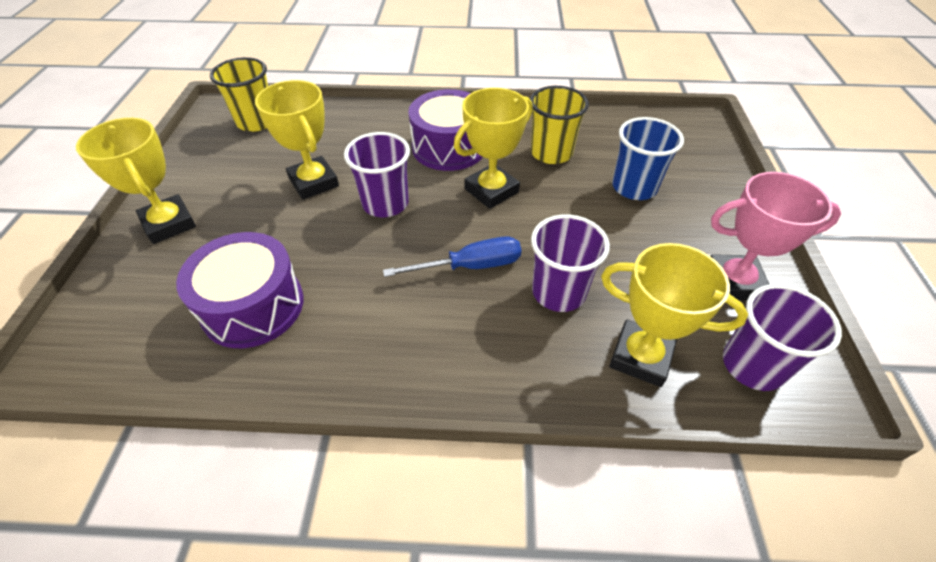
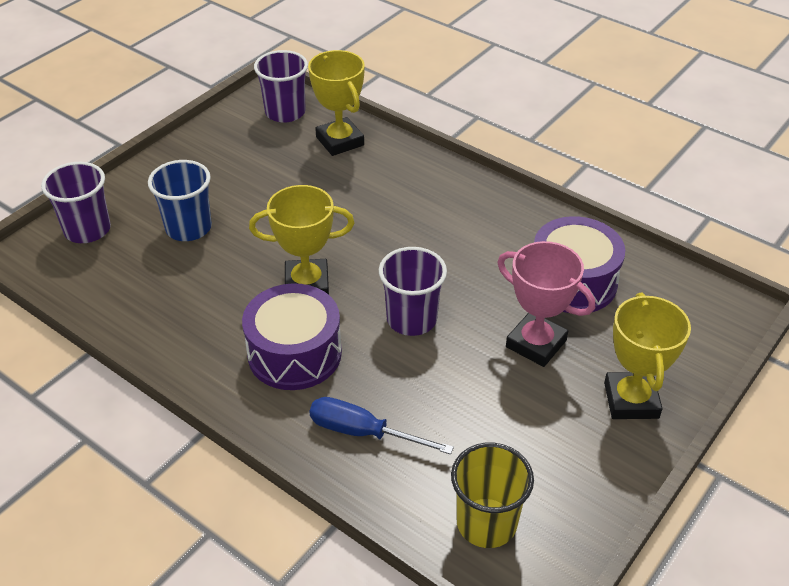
camera: 145 degrees left, 5 degrees down
(314, 182) = (465, 380): yellow trophy -> none
(470, 266) = (389, 234): blue screwdriver -> blue screwdriver (363, 432)
(551, 153) = (208, 294): yellow cup -> none
(558, 292) = (346, 190): purple cup -> purple cup (87, 230)
(734, 282) = (228, 144): pink trophy -> pink trophy (536, 343)

